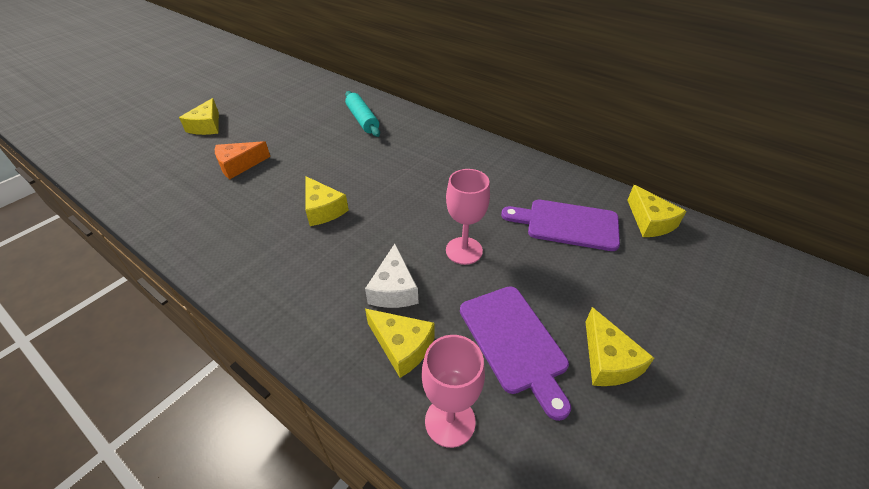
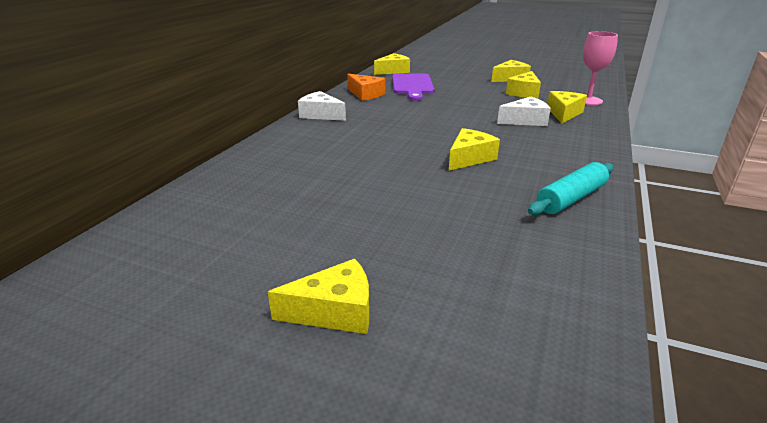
camera: 105 degrees left, 15 degrees down
(239, 165) = (433, 229): orange cheese -> orange cheese (365, 94)
(362, 120) = (280, 170): turquoise rolling pin -> turquoise rolling pin (571, 198)
(464, 250) = (466, 107): pink goblet -> none
(471, 145) = (320, 115): none -> white cheese
(514, 342) = (524, 93): purple cutting board -> yellow cheese

